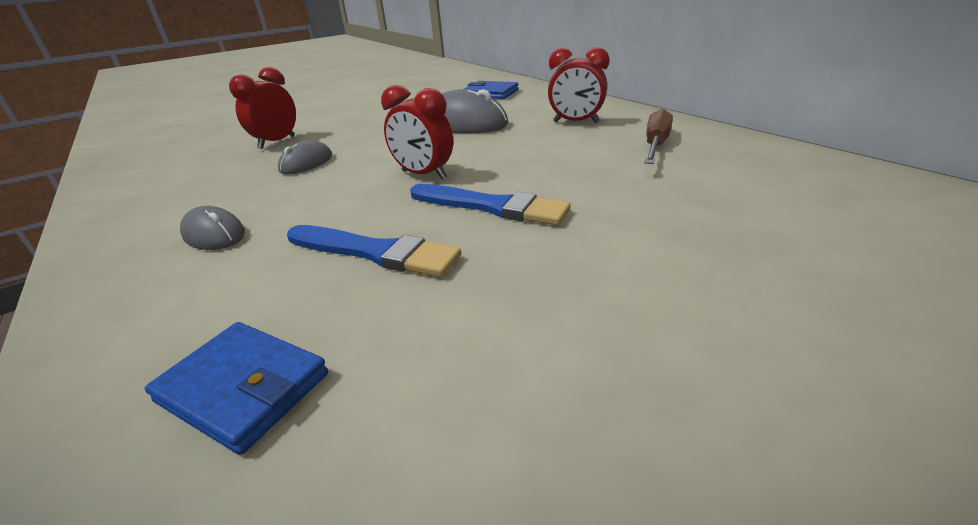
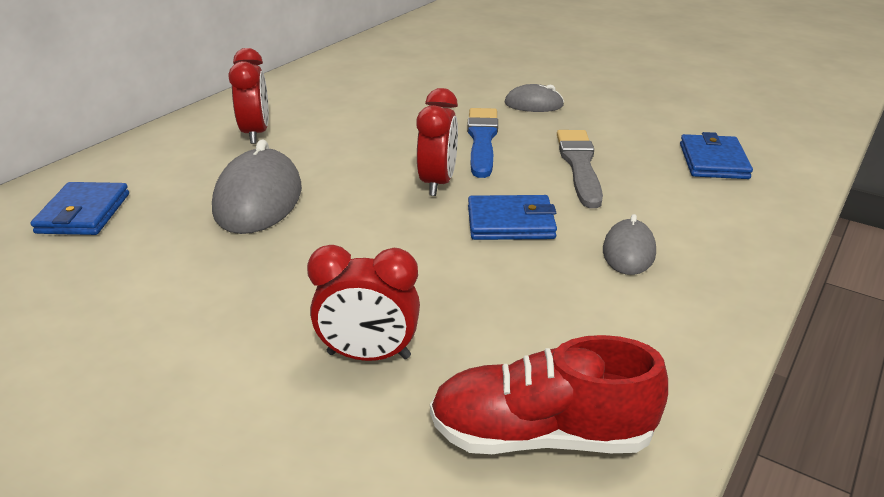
camera: 115 degrees left, 0 degrees up
(161, 170) = (541, 435): none -> red shoe
(306, 163) = (441, 276): grey mouse -> grey mouse (533, 104)
(328, 194) = (510, 222): none -> blue wallet
(374, 252) = (579, 166): blue brush -> grey brush
(655, 145) = (324, 97): brown screwdriver -> none

